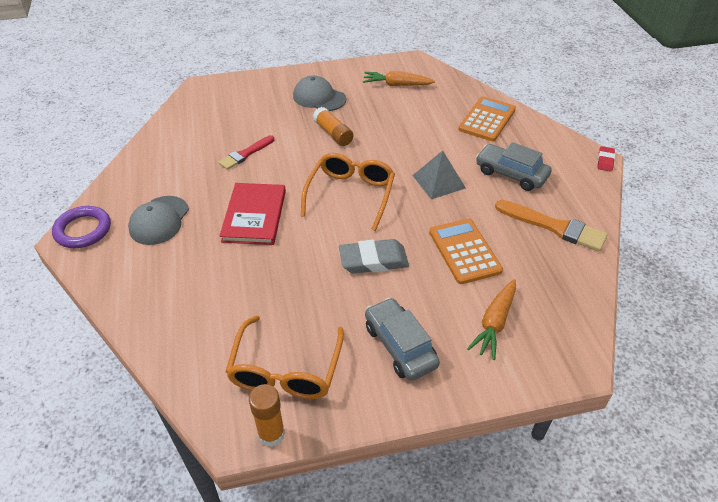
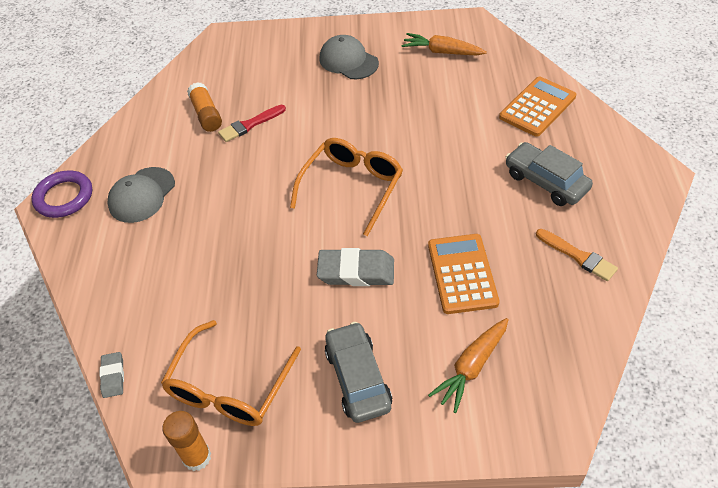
camera: 15 degrees right, 5 degrees up
(171, 377) = (113, 376): none -> grey eraser
(254, 216) = (241, 201): red book -> none
(333, 133) = (352, 108): orange glue stick -> orange glue stick (206, 114)
(439, 181) = (457, 182): grey pyramid -> none
(554, 227) = (578, 256): orange brush -> orange brush, size x0.65
(605, 161) = (668, 176): red eraser -> none

